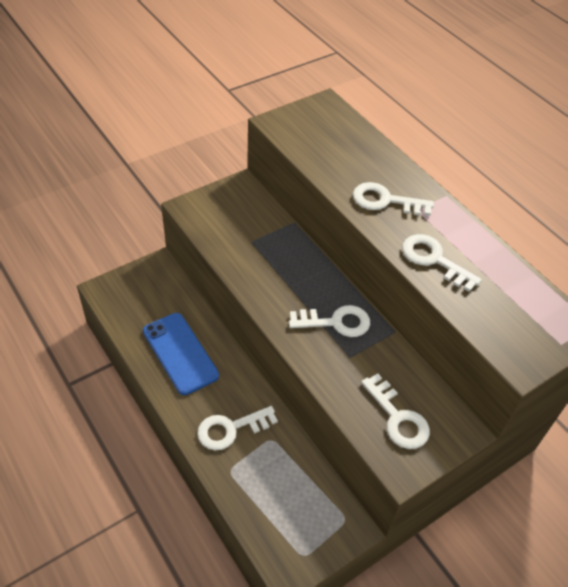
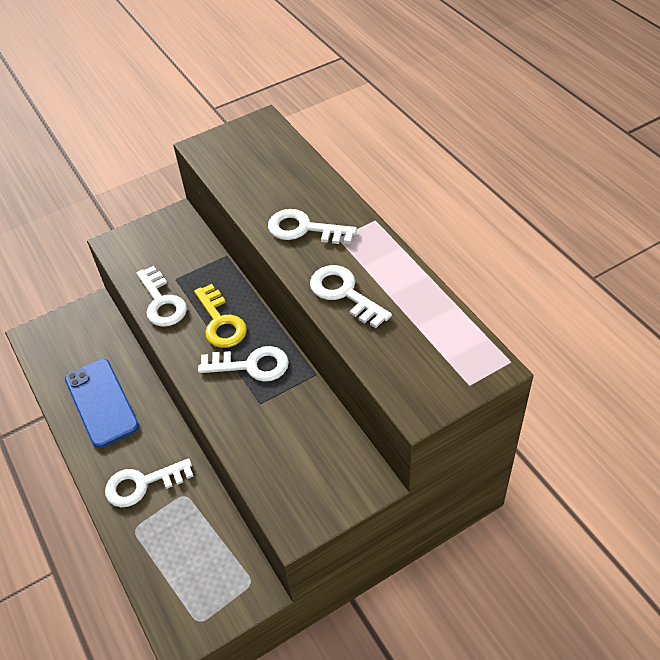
camera: 10 degrees right, 0 degrees up
(300, 282) = (220, 322): none -> yellow key
(398, 418) = (300, 470): white key -> white key (162, 302)

